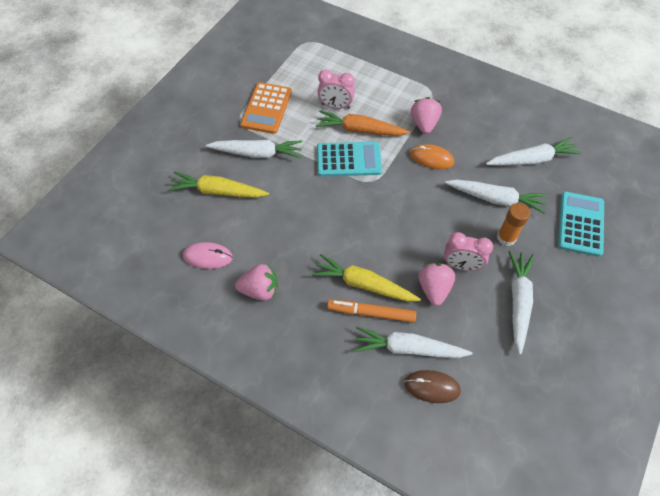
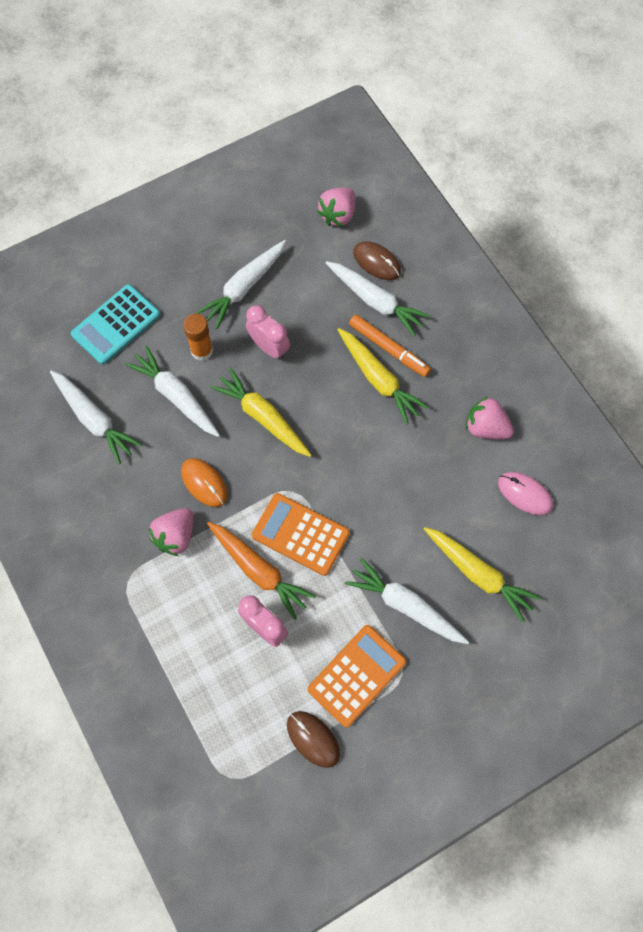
camera: 150 degrees left, 10 degrees up
(273, 73) = (313, 739): none -> brown mouse
(349, 160) = (300, 534): turquoise calculator -> orange calculator
(427, 215) = (263, 417): none -> yellow carrot
(434, 288) = (313, 340): pink strawberry -> pink strawberry (338, 215)
(532, 159) = (94, 419): white carrot -> white carrot turned 150 degrees counterclockwise

